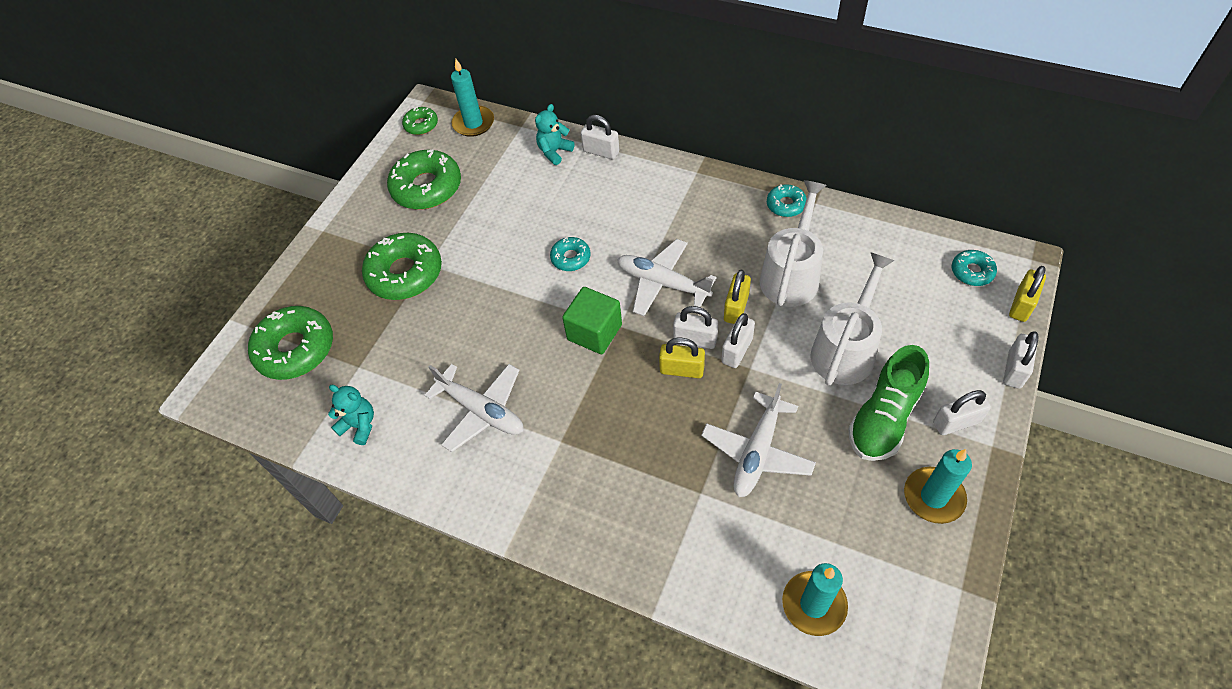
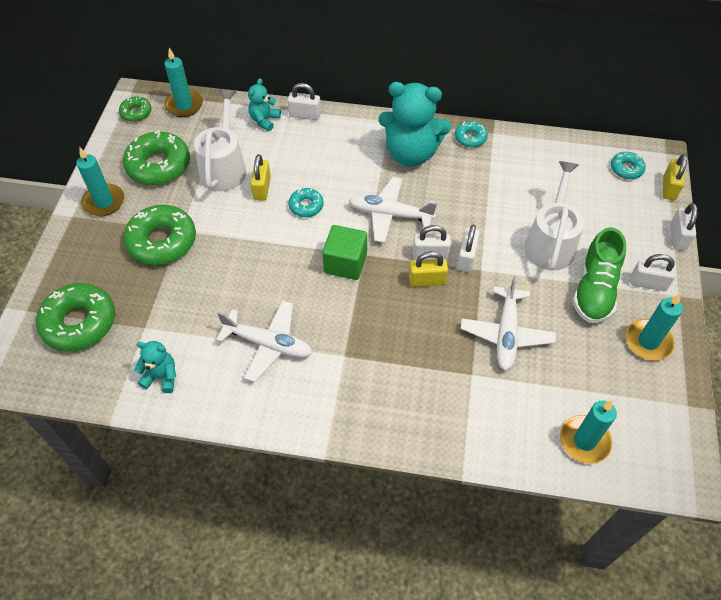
camera: 20 degrees left, 0 degrees up
(359, 220) = (104, 202): none -> turquoise candle
(709, 214) = (411, 153): none -> turquoise teddy bear
(736, 308) = (455, 225): yellow padlock -> yellow padlock (262, 188)
(791, 274) = (491, 191): white watering can -> white watering can (224, 167)
(956, 422) = (648, 283): white padlock -> white padlock turned 45 degrees clockwise

